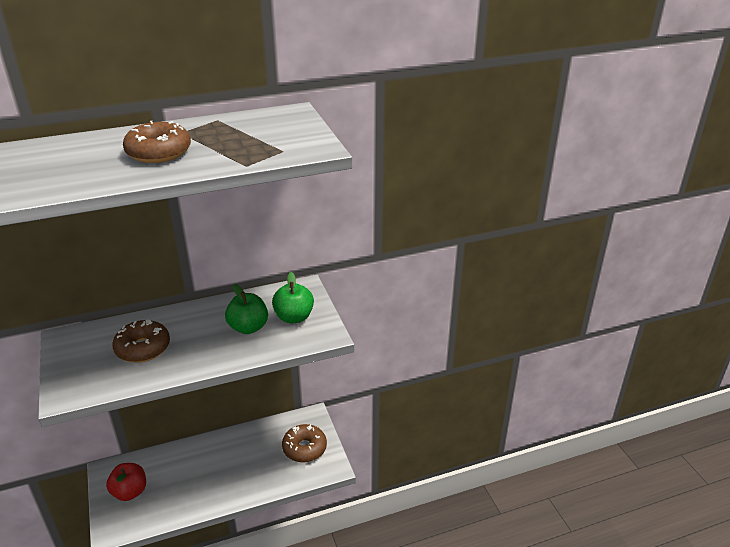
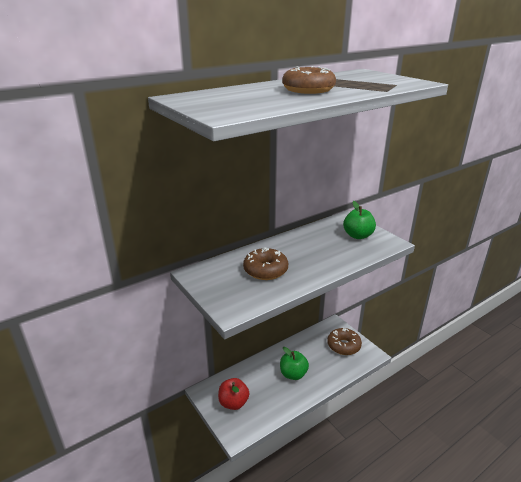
camera: 15 degrees left, 5 degrees down
(248, 327) = (332, 246): green apple -> green apple (293, 374)

